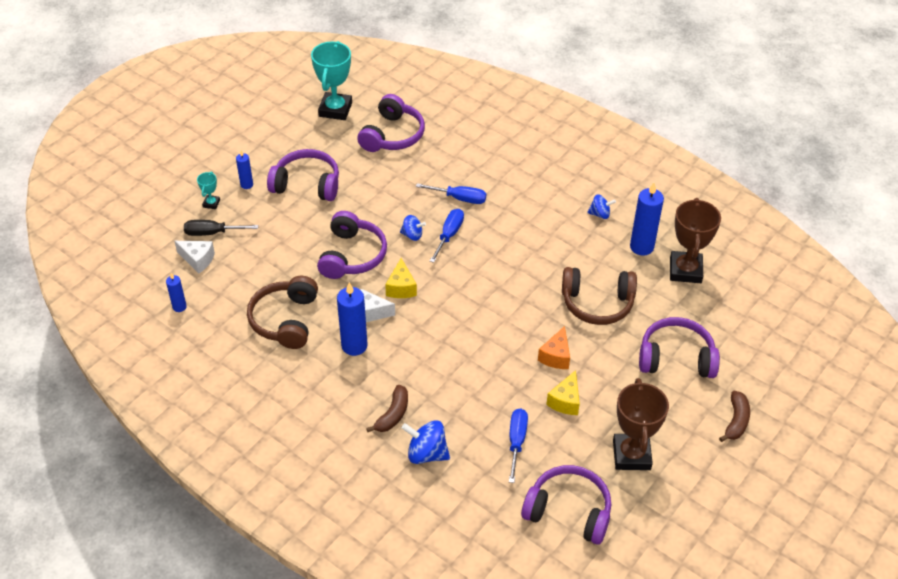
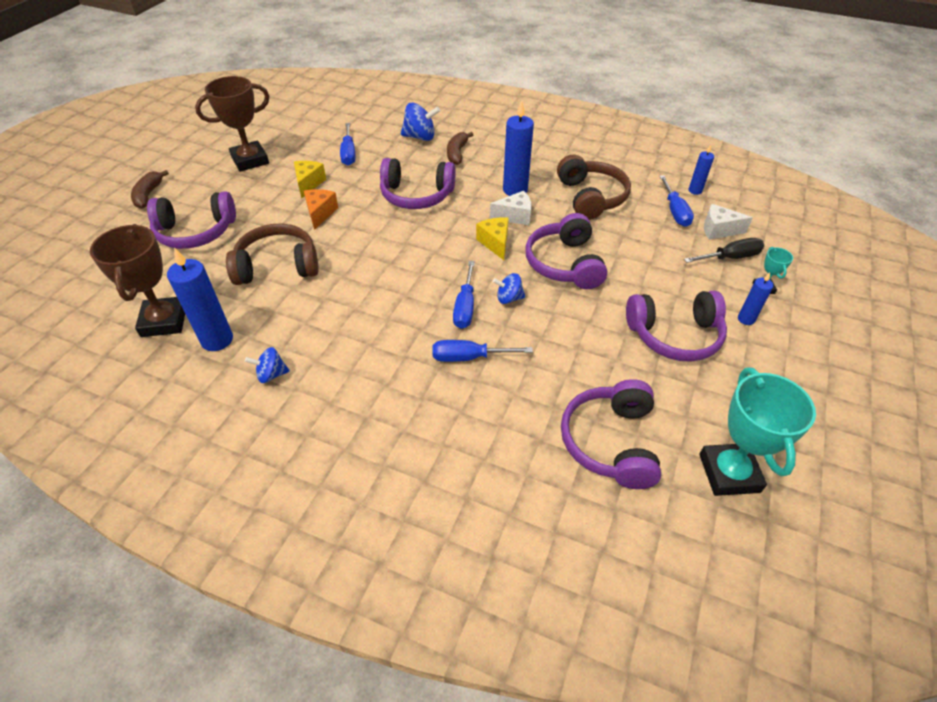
camera: 165 degrees right, 0 degrees up
(219, 287) = (675, 211): none -> blue screwdriver
(569, 511) = (302, 125): purple headphones -> purple headphones (416, 195)
(631, 455) = (250, 160): brown trophy -> brown trophy turned 75 degrees clockwise

